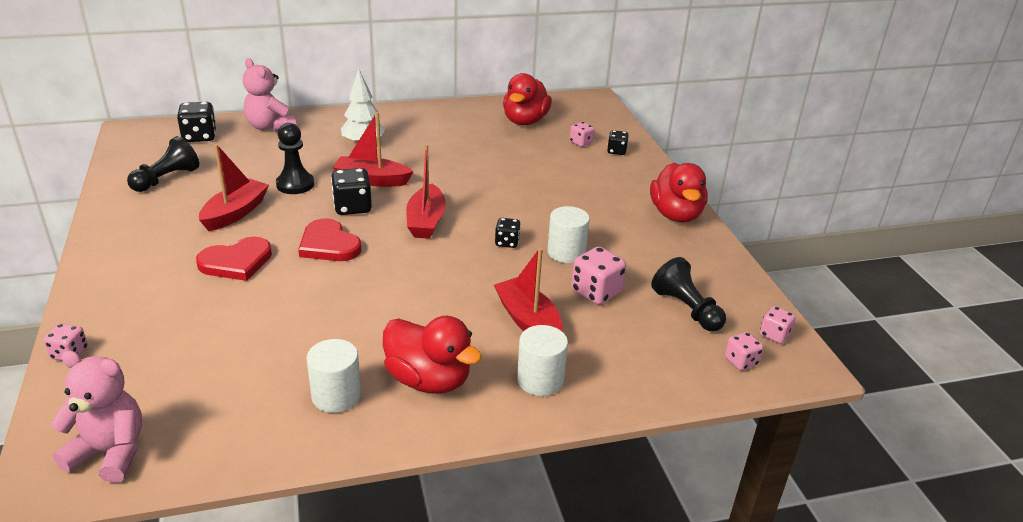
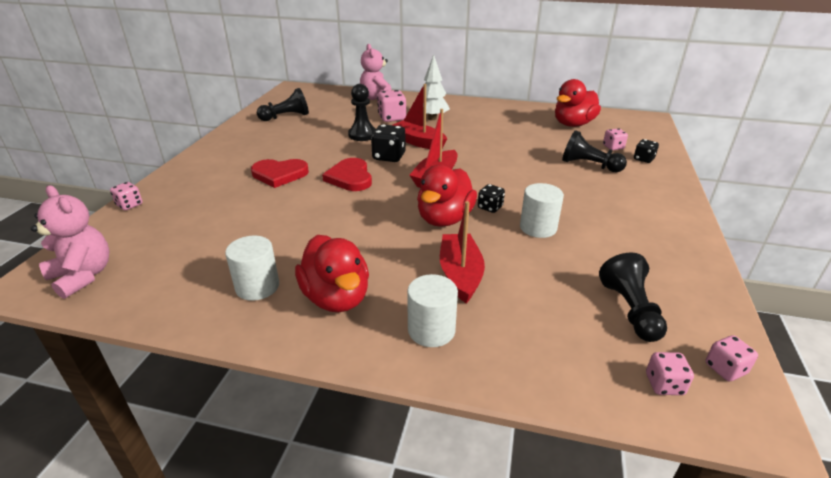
camera: 30 degrees right, 0 degrees up
(199, 137) = (328, 97): black dice -> none
(235, 213) = (308, 144): red boat -> none
(571, 170) = (589, 165): none -> black pawn
(596, 292) = (543, 268): pink dice -> pink dice (392, 118)
(676, 215) = (672, 221): red duck -> red duck (444, 219)

